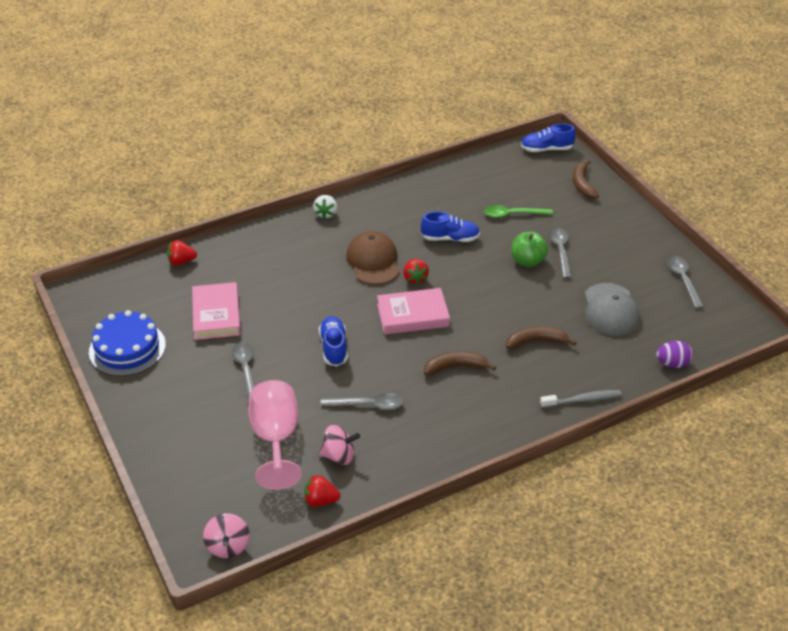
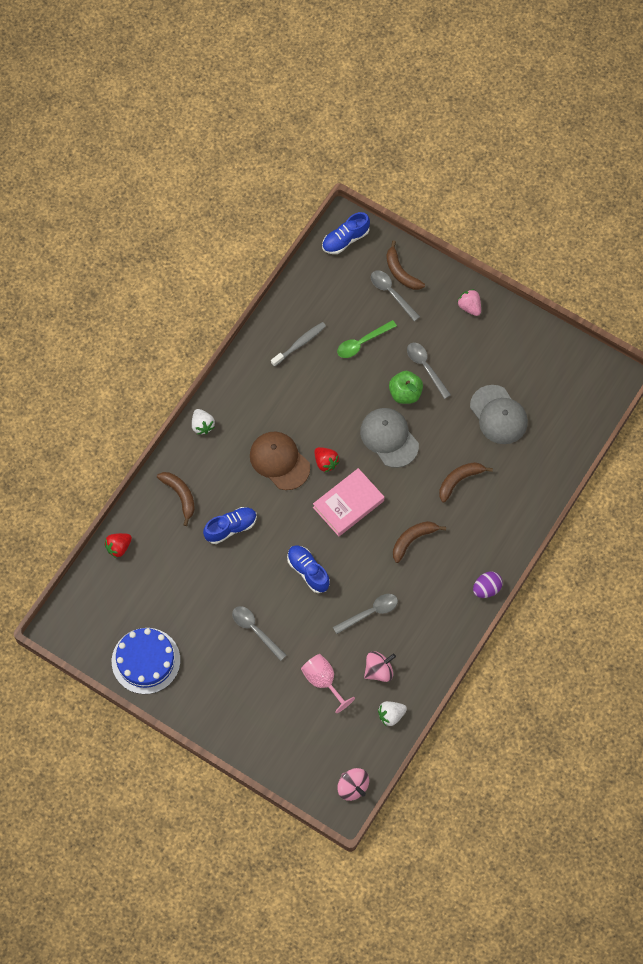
camera: 30 degrees left, 25 degrees up
(216, 315) = (191, 588): pink book -> none
(265, 250) = (180, 496): none -> brown banana
(276, 439) = (323, 681): pink goblet -> pink goblet, size x0.66
(320, 500) = (391, 715): red strawberry -> white strawberry
(450, 238) = (326, 400): blue shoe -> blue shoe (230, 528)
(489, 285) = (389, 438): none -> grey cap
(582, 400) = (524, 521): grey toothbrush -> grey toothbrush (300, 344)
(632, 227) = (469, 307): none -> pink strawberry
(672, 364) = (571, 449): purple egg -> purple egg (486, 589)
(683, 280) = (539, 350): grey spoon -> grey spoon (391, 293)

